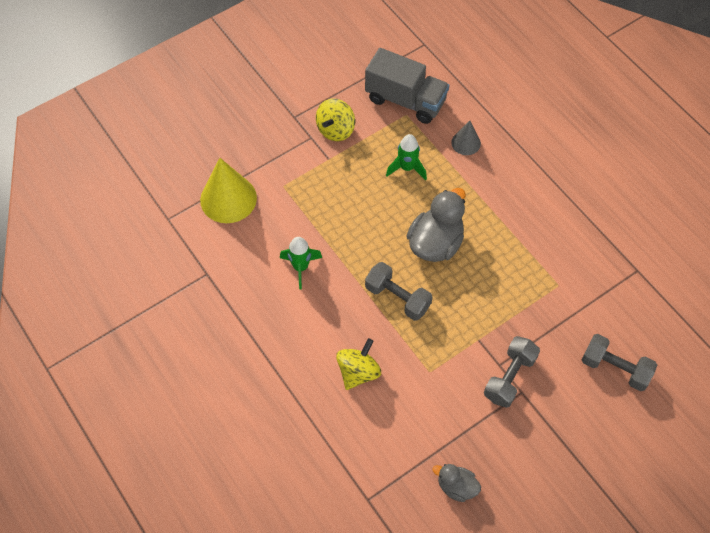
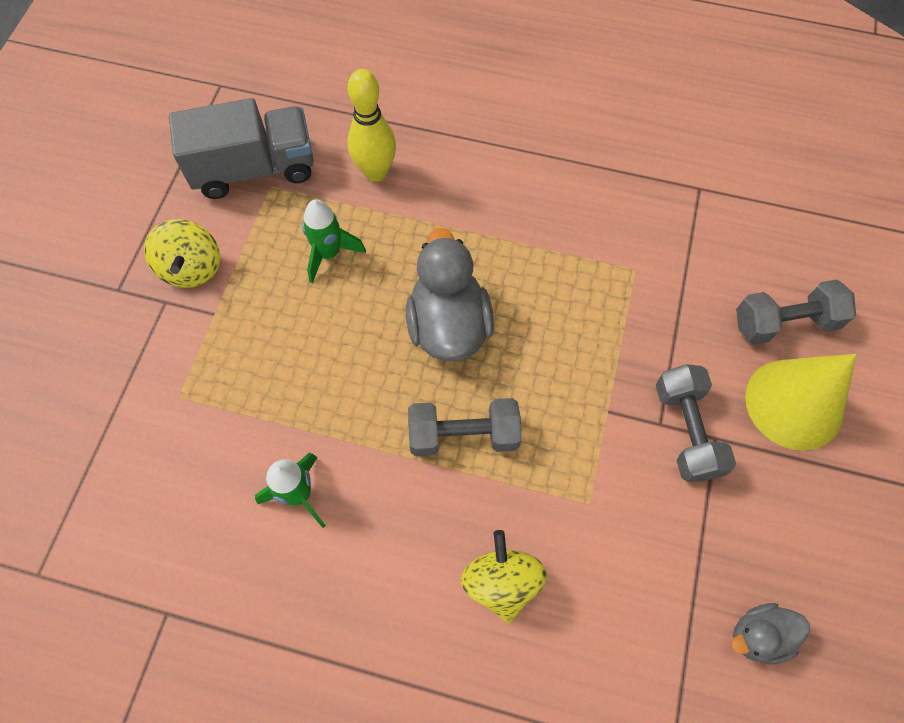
camera: 40 degrees left, 5 degrees up
(228, 199) = (111, 474): yellow cone -> yellow cone (794, 403)
(466, 143) = (375, 172): grey cone -> yellow bowling pin

